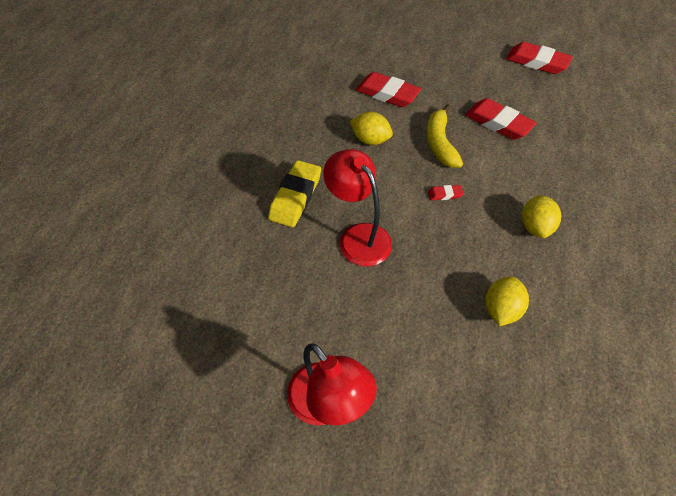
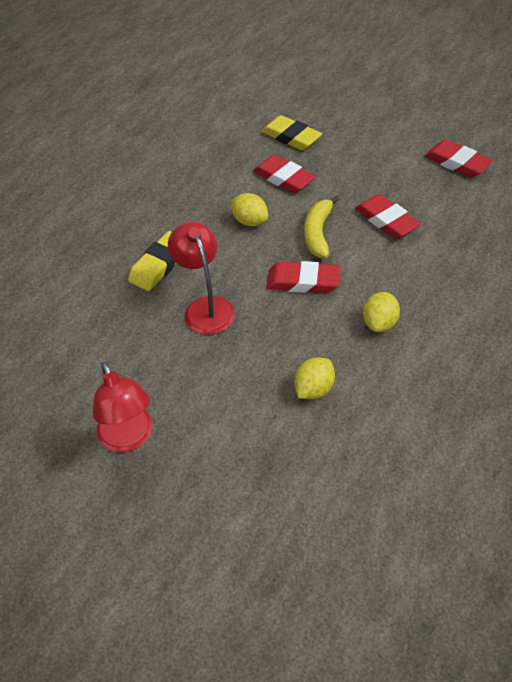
camera: 15 degrees right, 5 degrees down
(379, 54) = (291, 137): none -> yellow eraser
(444, 194) = (303, 281): red eraser -> red eraser, size x2.19

